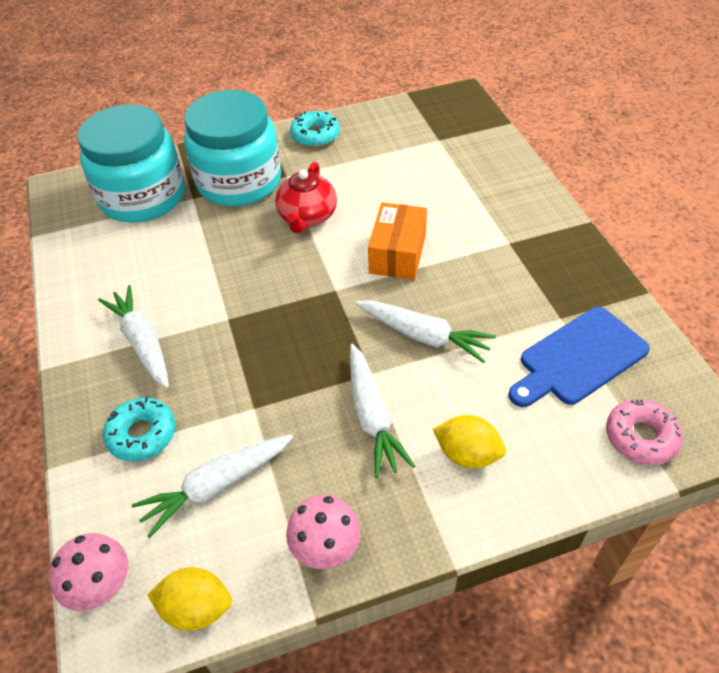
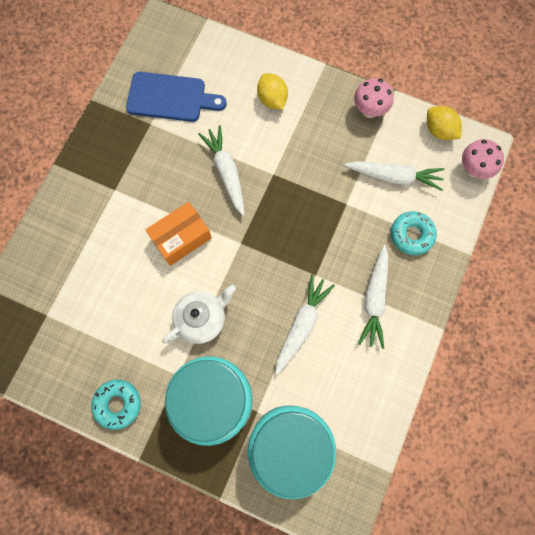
camera: 140 degrees left, 25 degrees up
(307, 217) = (202, 319): red teapot -> white teapot
(372, 416) = (295, 151): white carrot -> white carrot (301, 325)
(641, 437) = (193, 46): pink donut -> none

